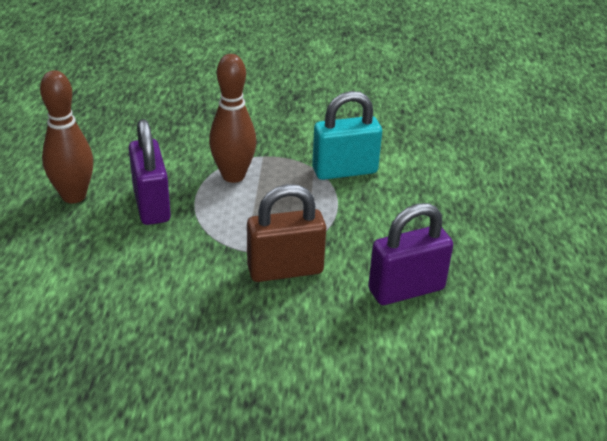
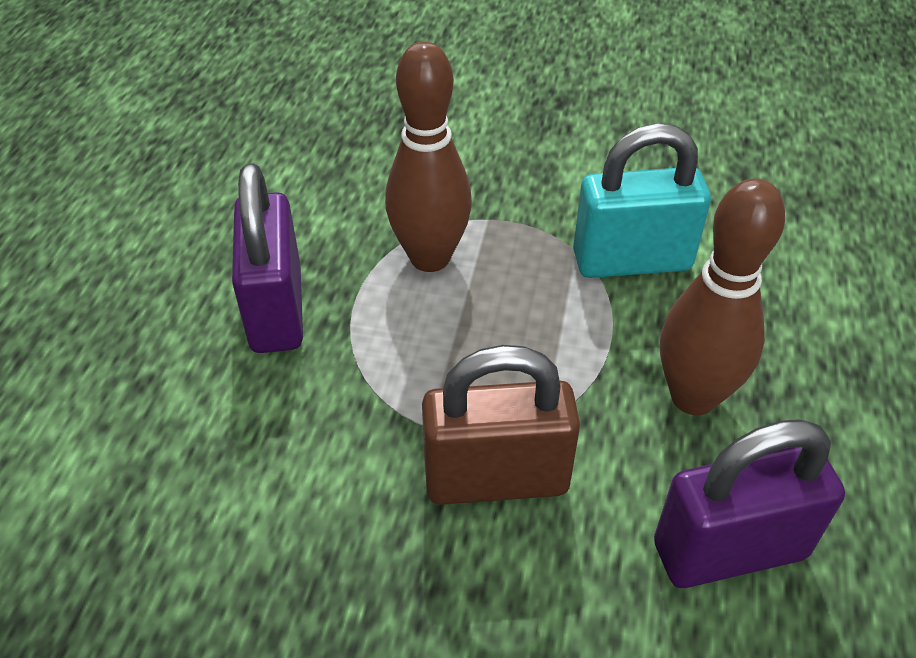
camera: 10 degrees right, 10 degrees up
(74, 196) = (147, 280): brown bowling pin -> brown bowling pin (693, 397)

